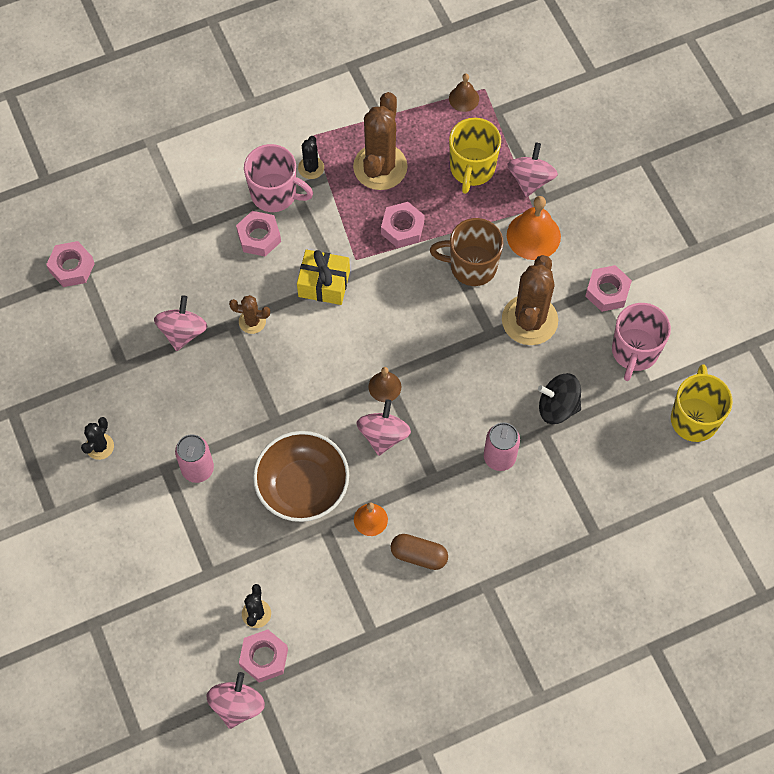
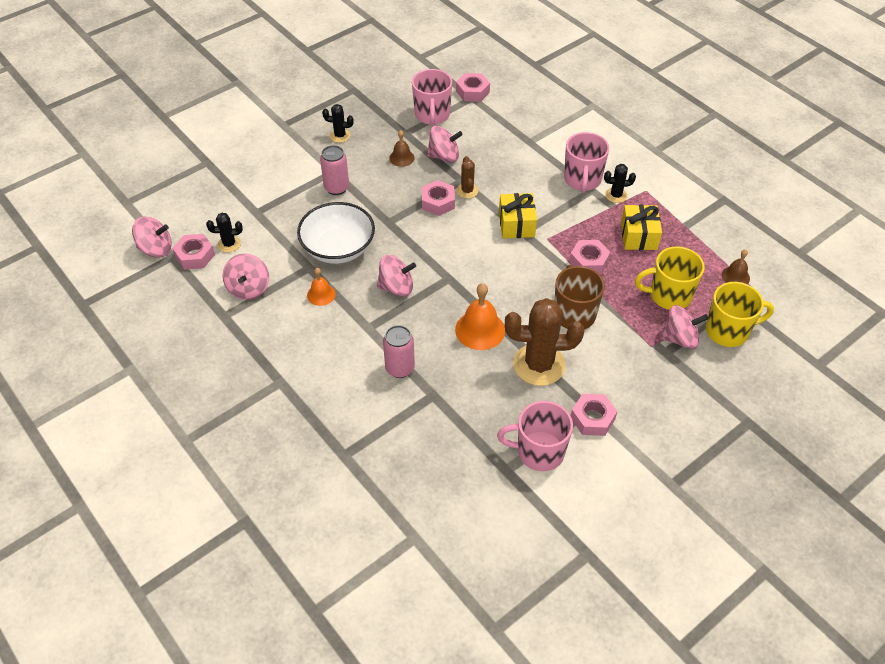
camera: 75 degrees right, 15 degrees down
(100, 326) = (432, 115): none -> pink mug
(259, 237) = (540, 179): pink nut -> pink nut (438, 202)
(302, 487) = (338, 248): brown bowl -> white bowl
(337, 600) = (248, 288): none -> pink spinning top
(380, 167) = (638, 236): brown cactus -> yellow gift
(384, 386) = (440, 279): brown bell -> brown bell (401, 158)
(419, 555) = (297, 331): brown capsule -> none
(533, 236) = (624, 351): orange bell -> orange bell (480, 330)
(557, 407) = (461, 401): black spinning top -> none
(694, 418) = (487, 515): yellow mug -> yellow mug (728, 331)

